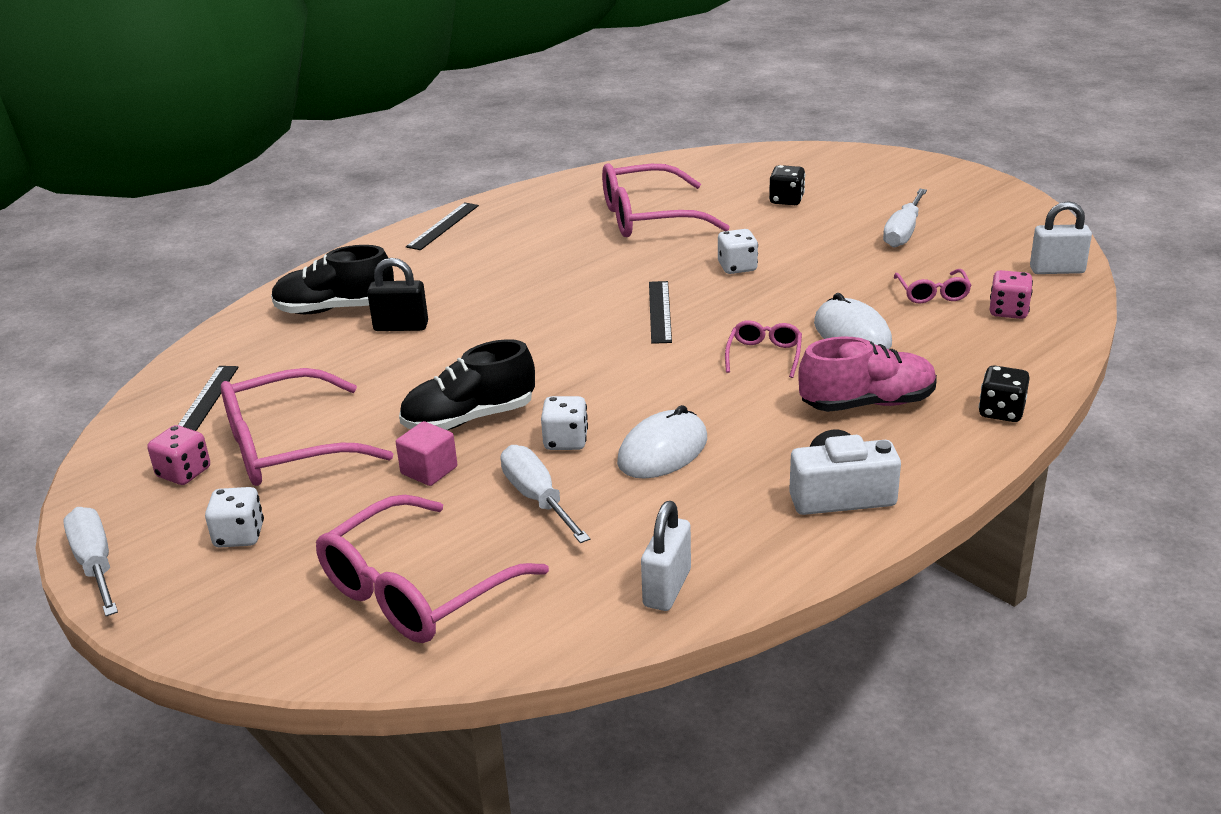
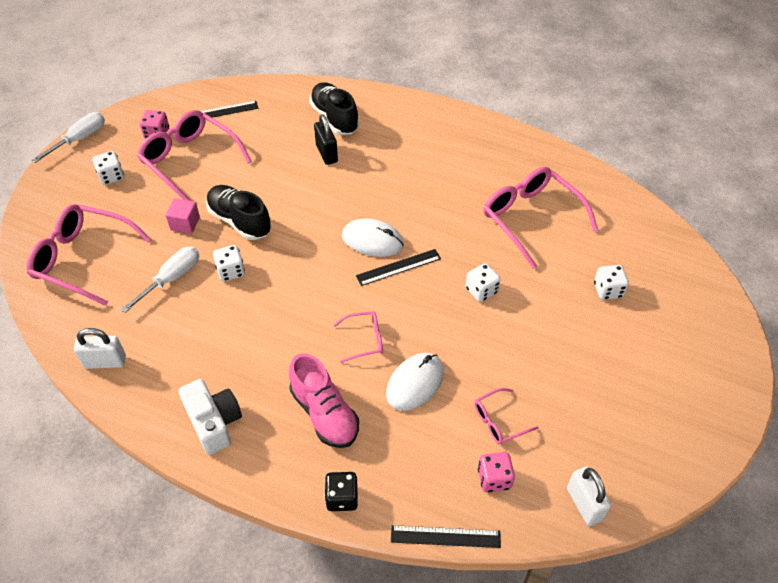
camera: 65 degrees right, 20 degrees up
(443, 226) = (460, 122): black ruler -> black ruler (445, 536)
(663, 451) = (234, 320): white mouse -> white mouse (372, 240)
(786, 200) = (608, 290): black dice -> white dice
(903, 232) = (594, 380): white screwdriver -> none

